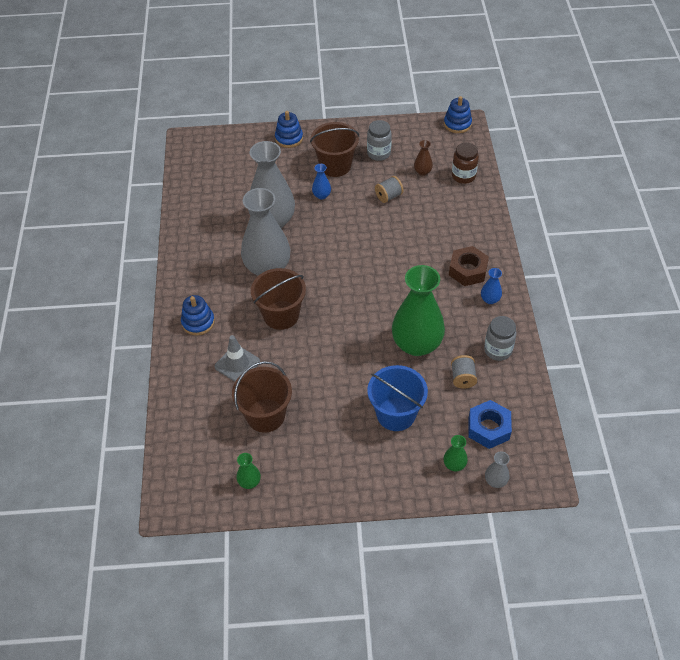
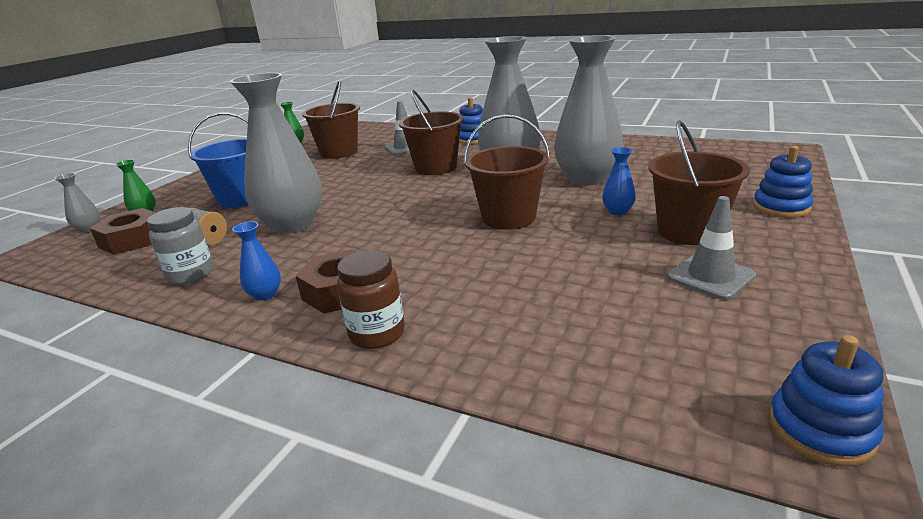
camera: 120 degrees right, 25 degrees down
(352, 238) = (508, 218): none -> brown bucket
(378, 153) = (710, 276): grey jar -> grey traffic cone
(388, 196) = (577, 261): grey spool -> none
(416, 344) = (292, 224): green vase -> grey vase
(422, 172) = (626, 312): brown vase -> none
(463, 176) = (580, 365): brown jar -> brown jar (377, 334)
(488, 428) = (132, 240): blue nut -> brown nut

